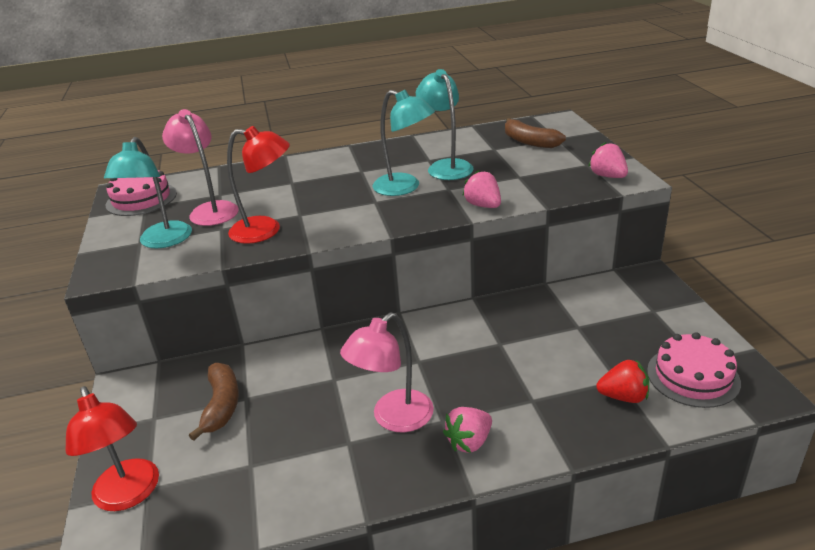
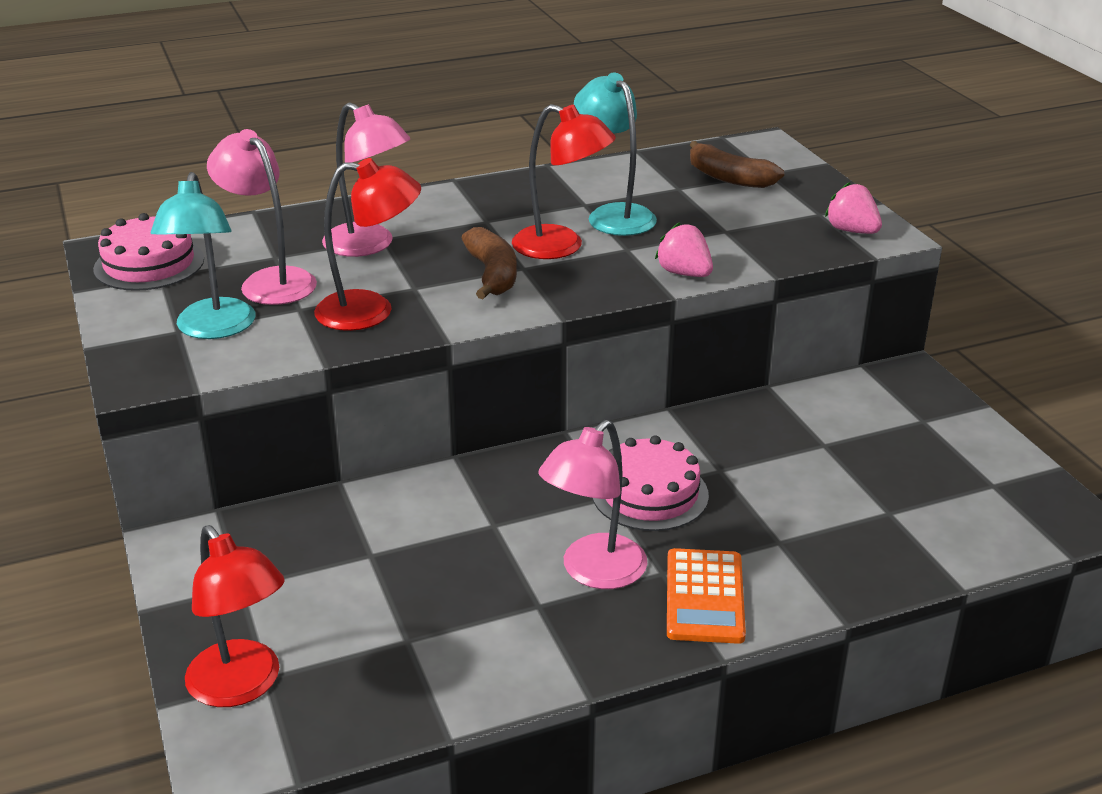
camera: 10 degrees left, 0 degrees up
(221, 405) = (337, 566): brown banana -> brown banana (492, 274)
(281, 187) = (369, 246): none -> pink lamp
(404, 187) = (561, 247): turquoise lamp -> red lamp
(469, 442) = (705, 597): pink strawberry -> orange calculator
(623, 397) = (899, 533): red strawberry -> none
(693, 376) = (985, 504): pink cake -> pink cake (649, 493)

